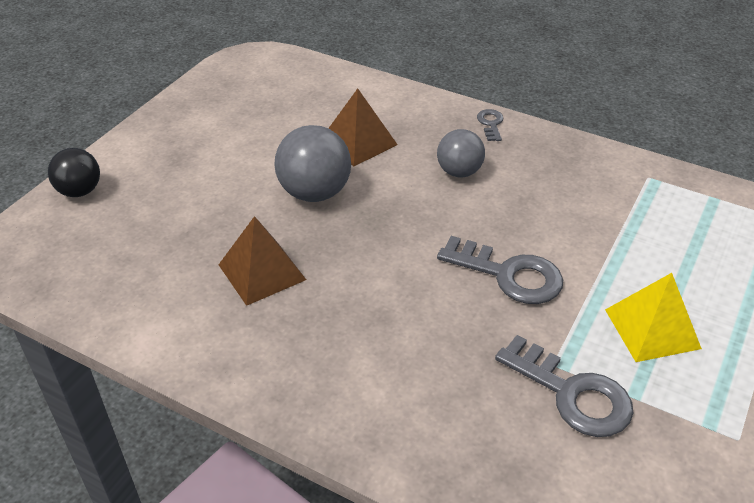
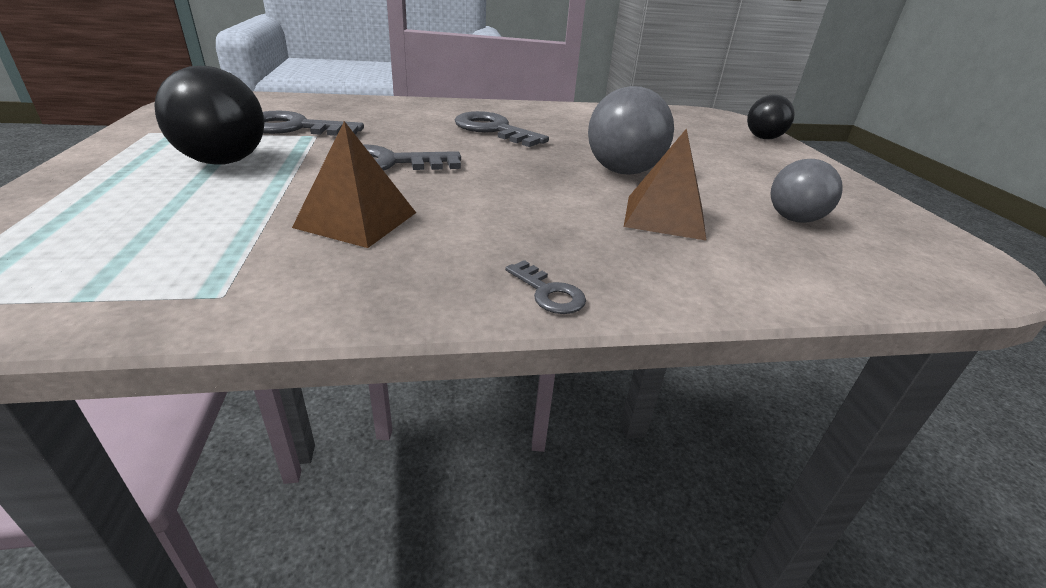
camera: 140 degrees right, 10 degrees down
(261, 272) = (575, 132): brown pyramid -> brown pyramid (357, 219)
(347, 309) = (493, 130): none -> grey key
(459, 172) = (517, 221): grey ball -> grey ball (794, 219)
(652, 328) = (224, 161): yellow pyramid -> black ball

